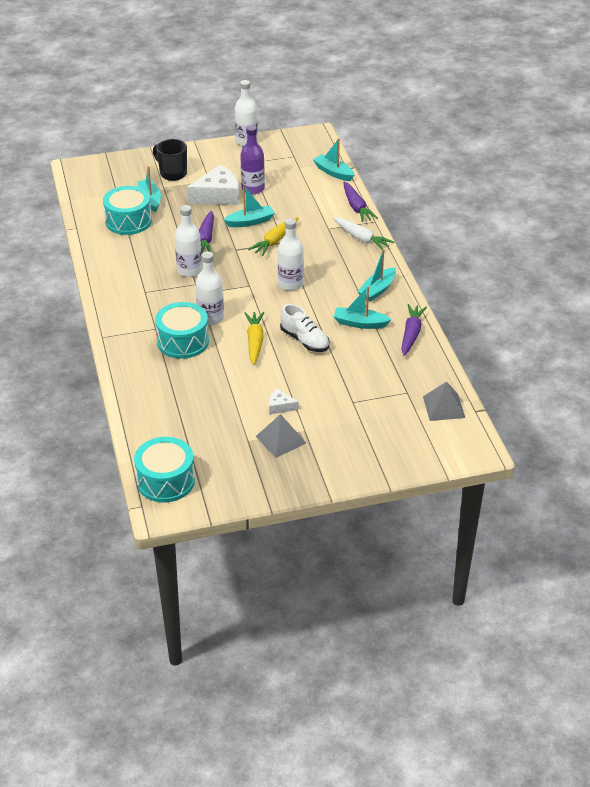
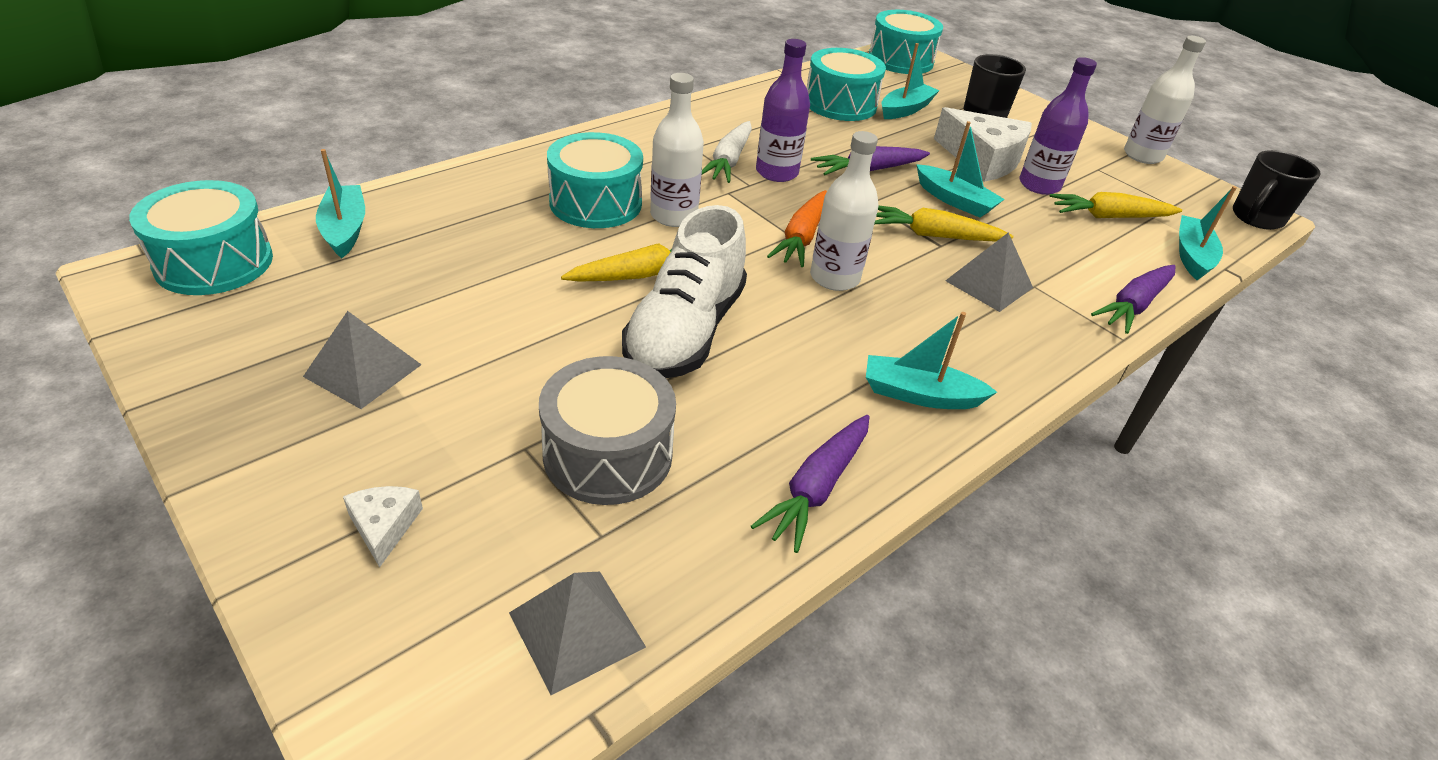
camera: 60 degrees right, 0 degrees up
(87, 176) = (900, 60): none -> turquoise drum
(189, 270) = (777, 172): white bottle -> purple bottle
(253, 283) = (802, 238): none -> orange carrot
(280, 406) = (467, 346): white cheese -> white cheese (384, 526)
(291, 180) = (1109, 217): none -> yellow carrot
(304, 340) = (685, 332): white shoe -> white shoe, size x1.54
(317, 137) = (1256, 218): none -> black mug
(320, 240) = (989, 284): none -> grey pyramid
(360, 323) = (791, 395): turquoise boat -> turquoise boat (345, 229)
(361, 238) = (1052, 333): white carrot -> white carrot (729, 161)
(367, 381) = (608, 454): none -> grey drum
(411, 334) = (816, 488): purple carrot -> purple carrot turned 135 degrees clockwise

